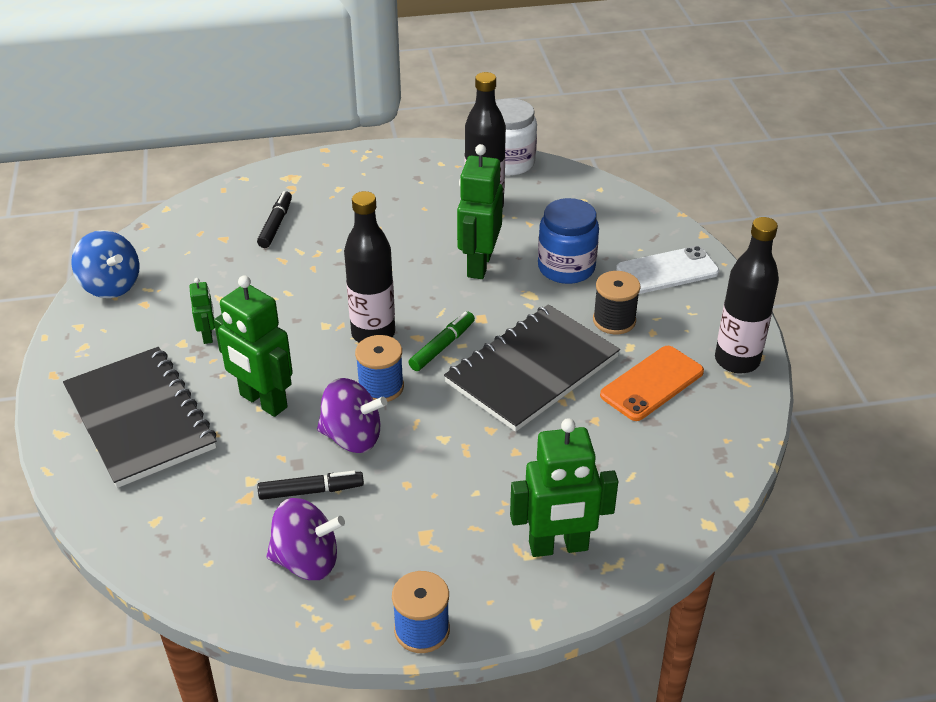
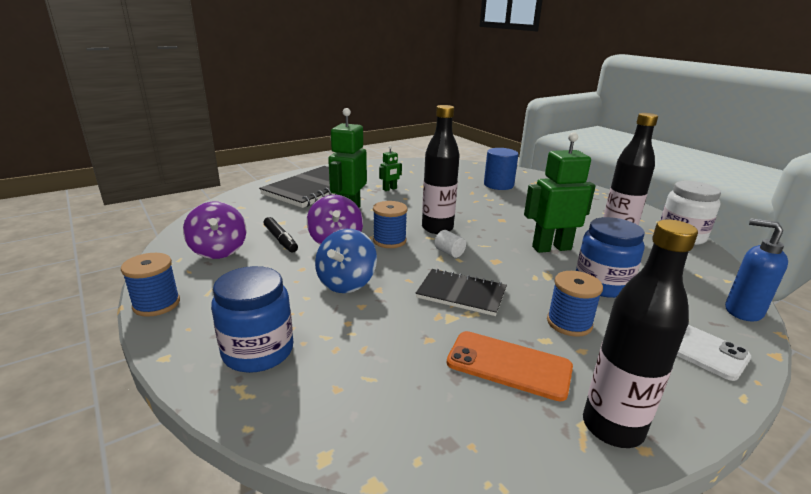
camera: 65 degrees right, 15 degrees down
(111, 285) = (405, 164): blue spinning top -> blue spinning top (346, 283)
(275, 225) = (498, 185): black marker -> blue cylinder
(442, 346) = (449, 252): green marker -> white cylinder
(532, 370) = (461, 294): black notebook -> black notebook, size x0.59
(558, 546) = (258, 351): green robot -> blue jar
(614, 320) = (569, 323): black spool -> blue spool
(646, 213) = (742, 311): none -> blue soap dispenser

